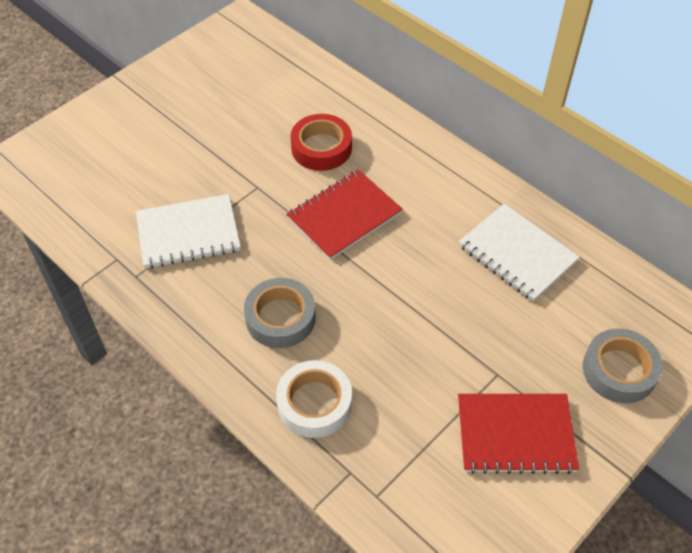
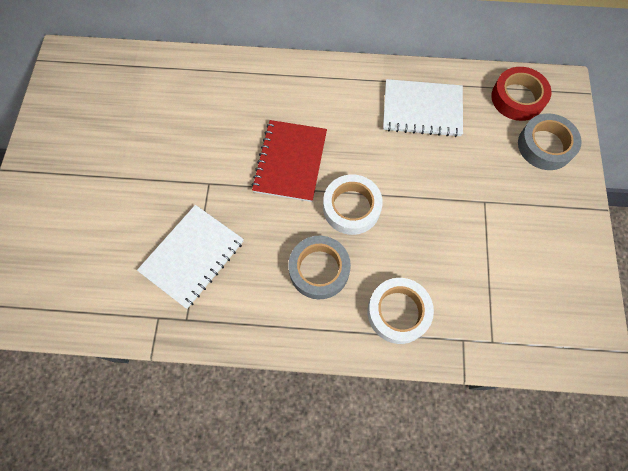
camera: 40 degrees left, 15 degrees up
(321, 148) = (225, 121): red tape -> red tape (517, 98)
(361, 289) = (351, 207): none -> white tape
(515, 434) = (529, 233): red notebook -> none

